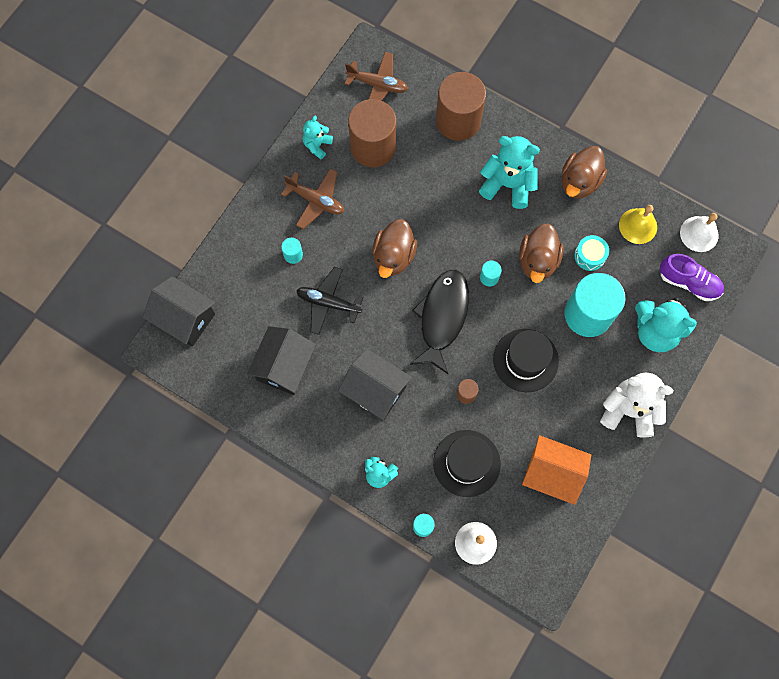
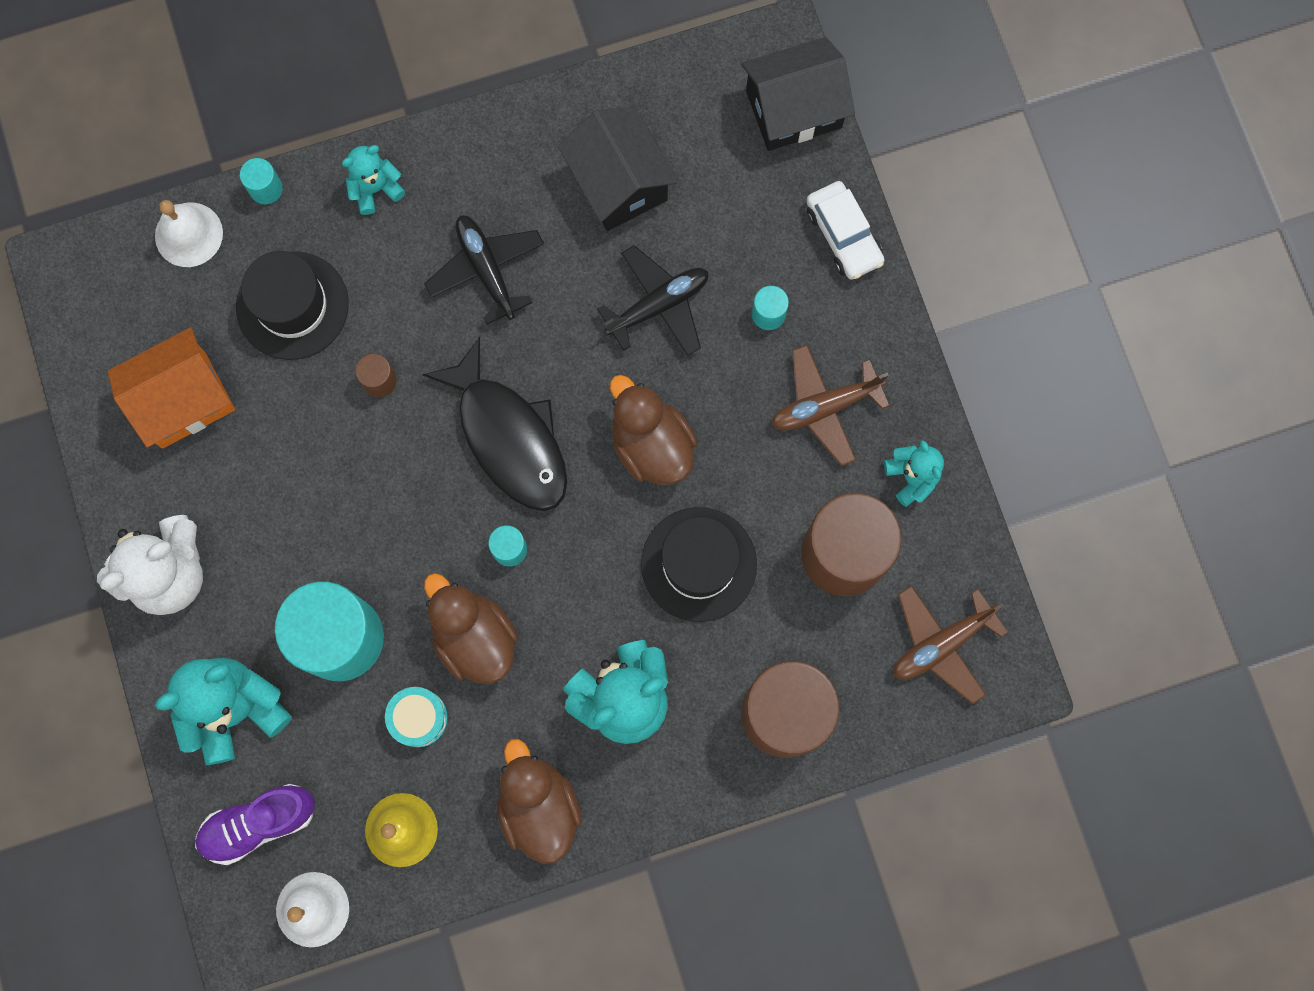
camera: 130 degrees right, 5 degrees up
(230, 251) = (843, 235): none -> white car
(375, 390) = (486, 270): black house -> black plane
(525, 360) = (354, 496): black hat -> black hat (699, 564)

